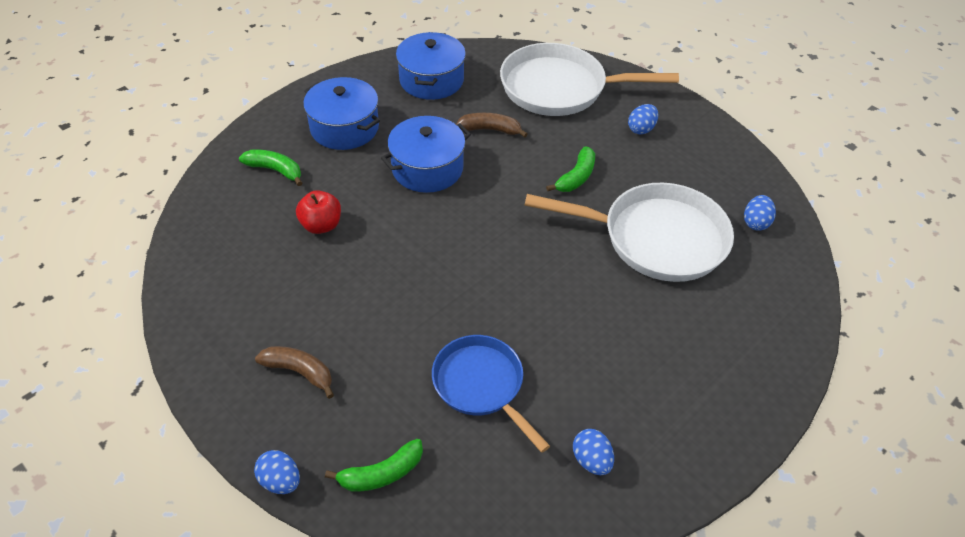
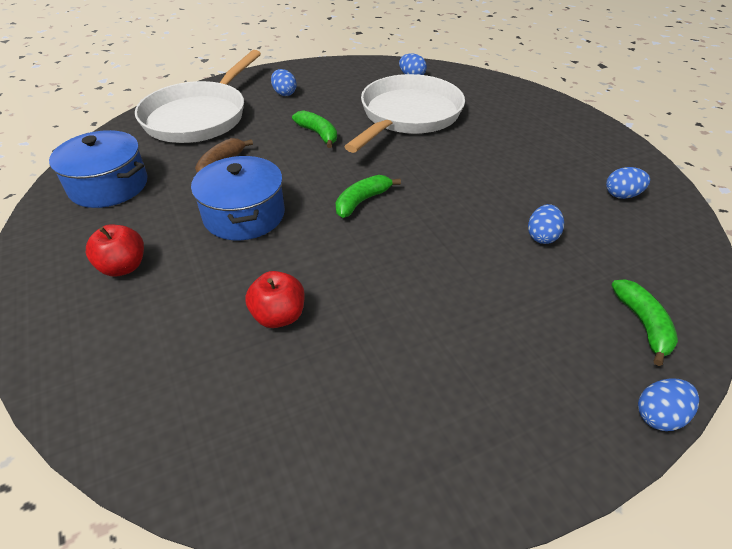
camera: 70 degrees left, 5 degrees down
(275, 170) = (147, 348): green banana -> green banana (362, 201)
(300, 372) = (504, 373): brown banana -> none
(344, 128) = (123, 267): blue pot -> red apple
(482, 385) = (542, 236): blue pan -> blue egg

